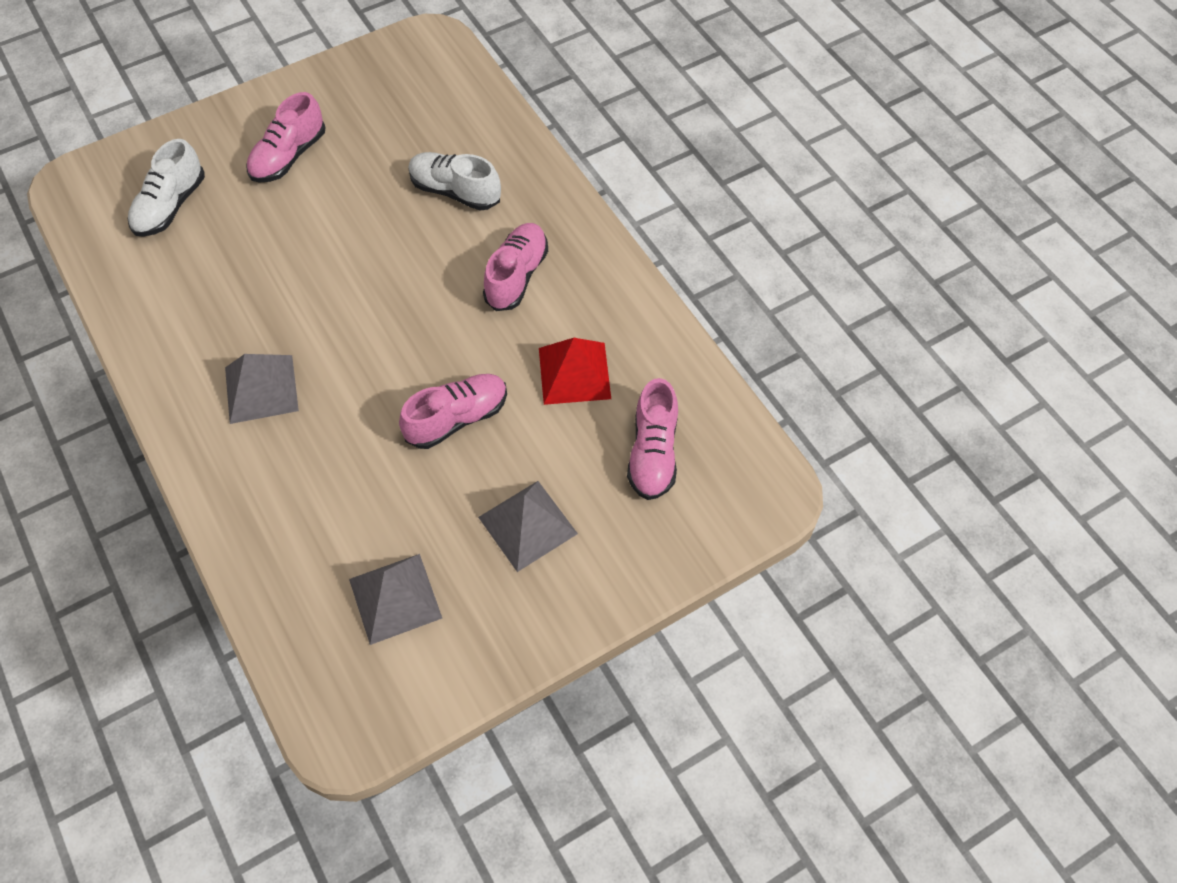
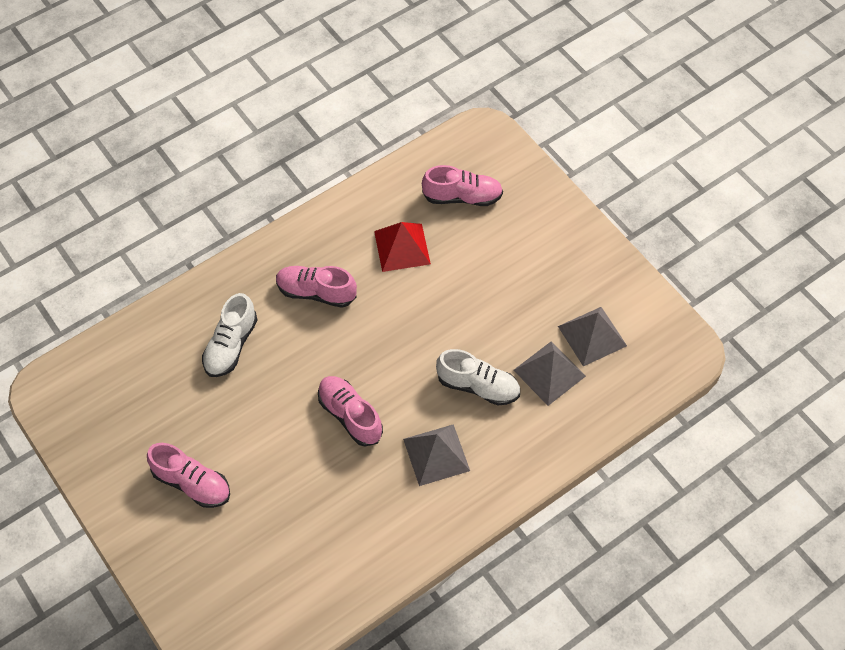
camera: 95 degrees left, 0 degrees up
(170, 206) = (252, 571): white shoe -> white shoe (478, 386)
(457, 418) = (448, 316): pink shoe -> pink shoe (350, 415)
(527, 525) = (527, 264): grey pyramid -> grey pyramid (549, 373)

